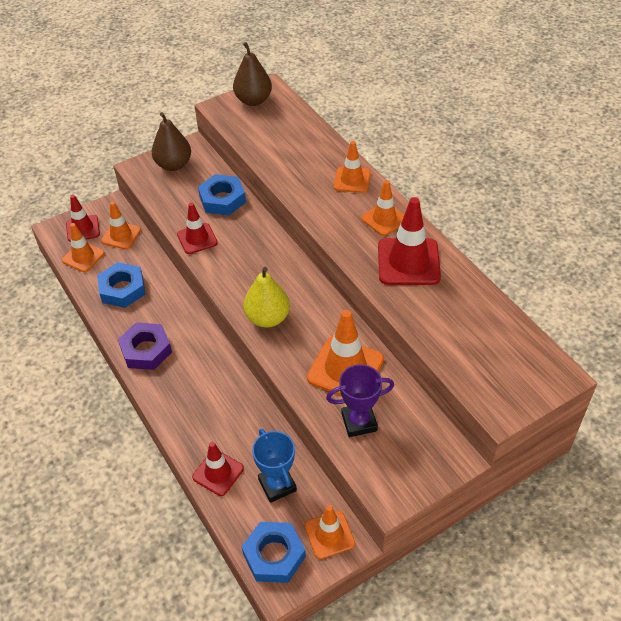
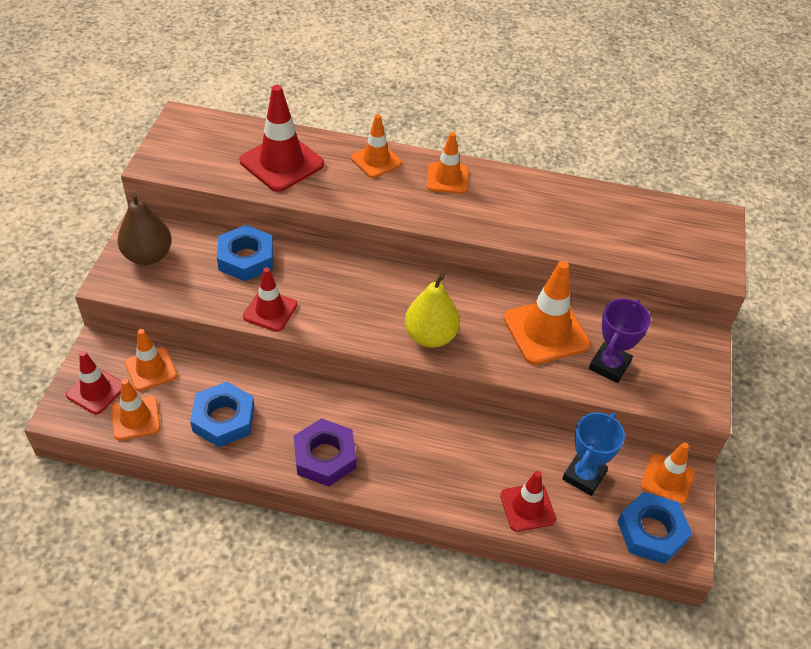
camera: 50 degrees left, 0 degrees up
(253, 100) = (182, 138): brown pear -> none
(277, 485) = (584, 476): blue trophy -> blue trophy turned 75 degrees counterclockwise
(408, 262) = (512, 202): red traffic cone -> red traffic cone (282, 163)

